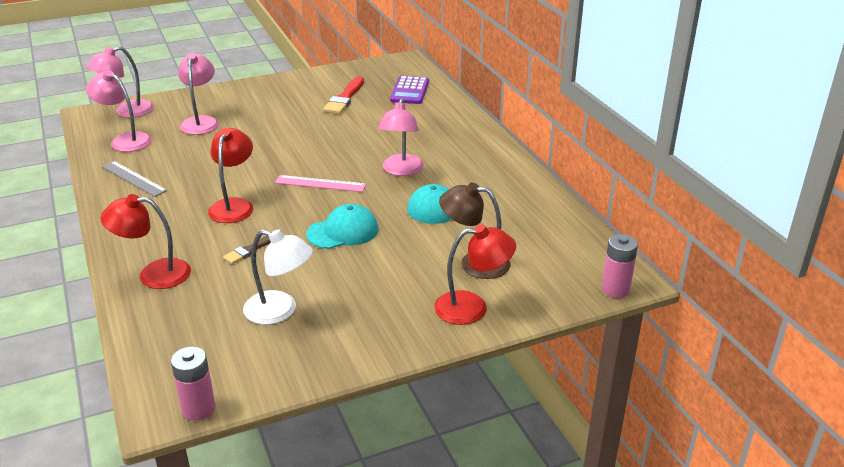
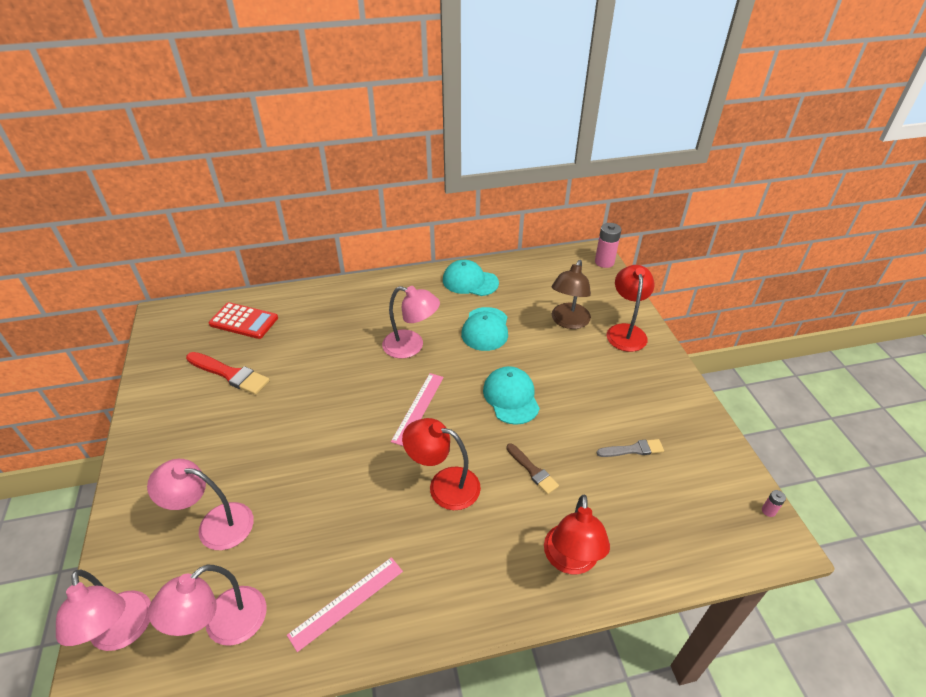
camera: 80 degrees left, 10 degrees up
(133, 178) = (347, 602): grey ruler -> pink ruler
(198, 408) = (768, 511): pink battery -> pink battery, size x0.47
(280, 311) = (633, 449): white lamp -> grey brush
(410, 91) = (244, 321): purple calculator -> red calculator
(520, 192) = (470, 281): none -> turquoise cap

